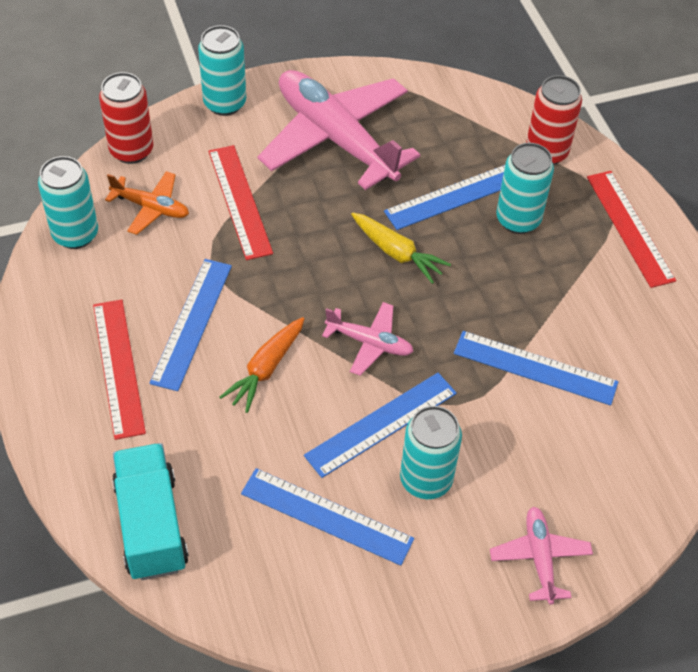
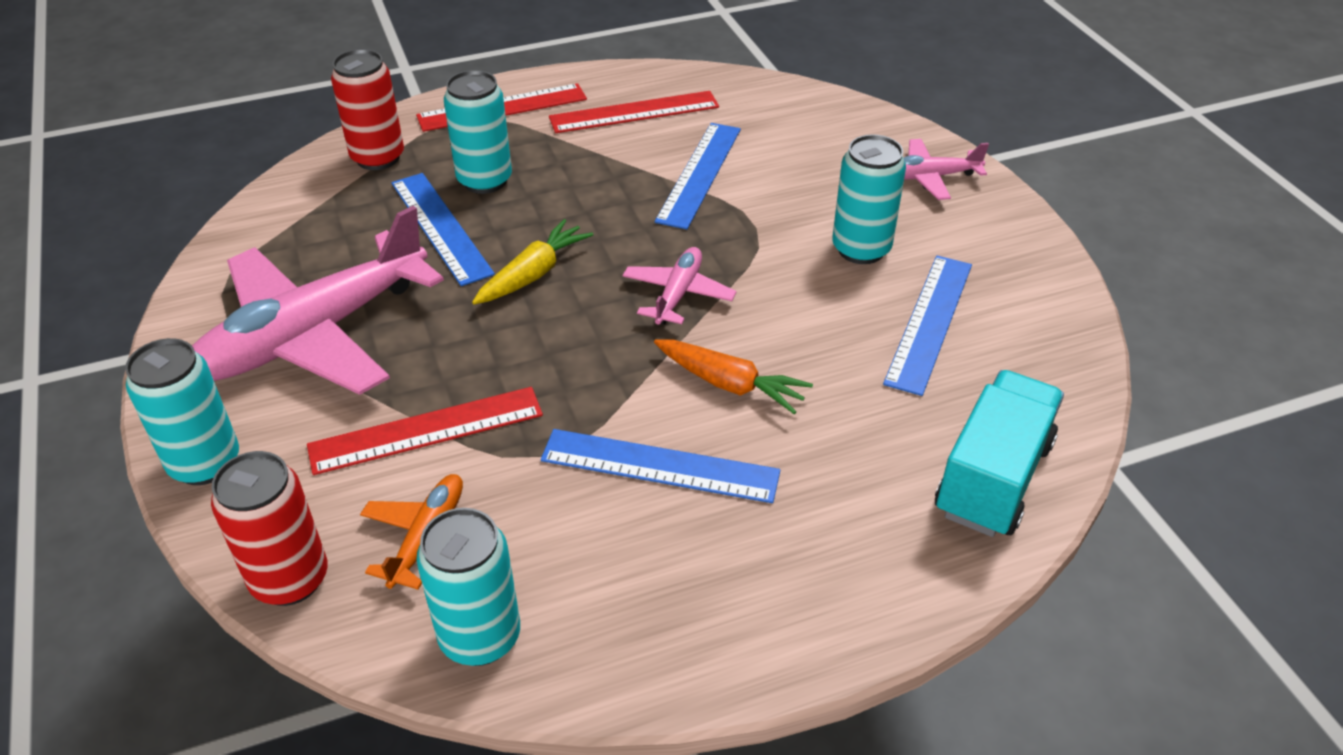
camera: 90 degrees left, 10 degrees down
(119, 367) = (748, 543): red ruler -> red ruler (634, 112)
(151, 525) = (993, 478): turquoise truck -> turquoise truck turned 135 degrees clockwise
(381, 424) = (794, 283): blue ruler -> none

